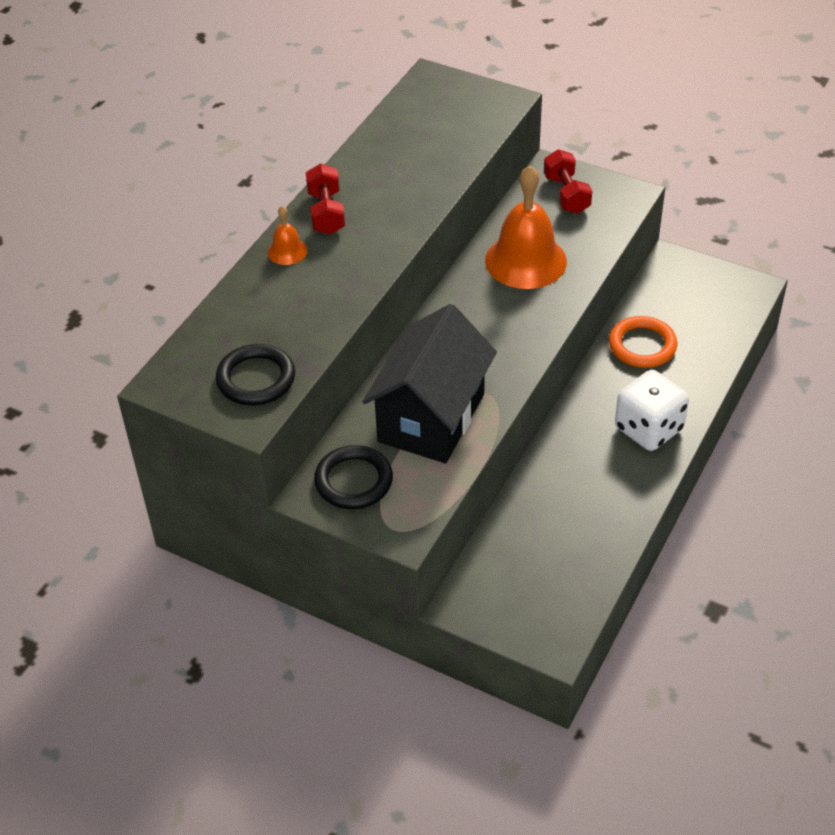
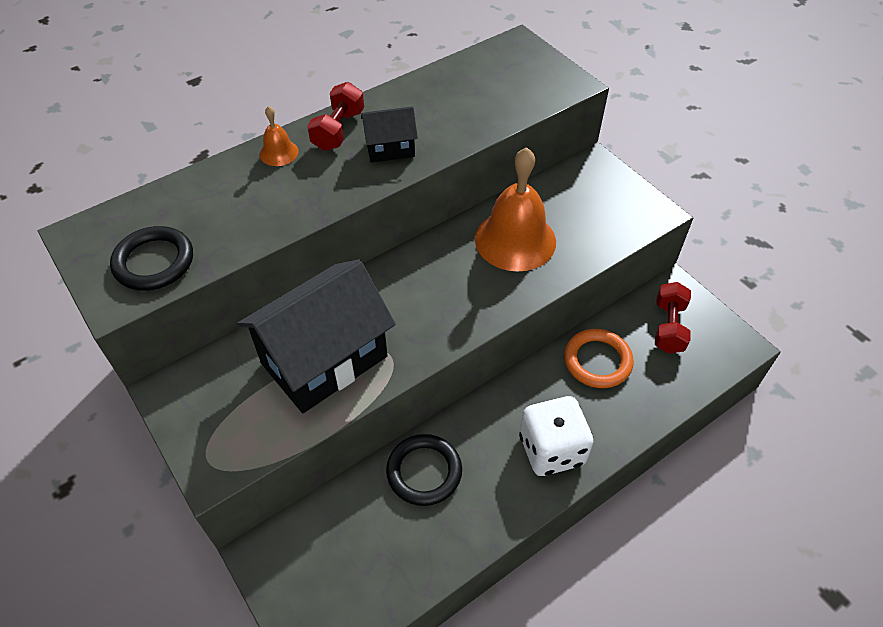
camera: 25 degrees right, 5 degrees up
(353, 481) = (212, 393): black ring -> black ring (424, 472)
(388, 212) = (390, 149): none -> black house
(566, 194) = (594, 191): red dumbbell -> red dumbbell (668, 327)

